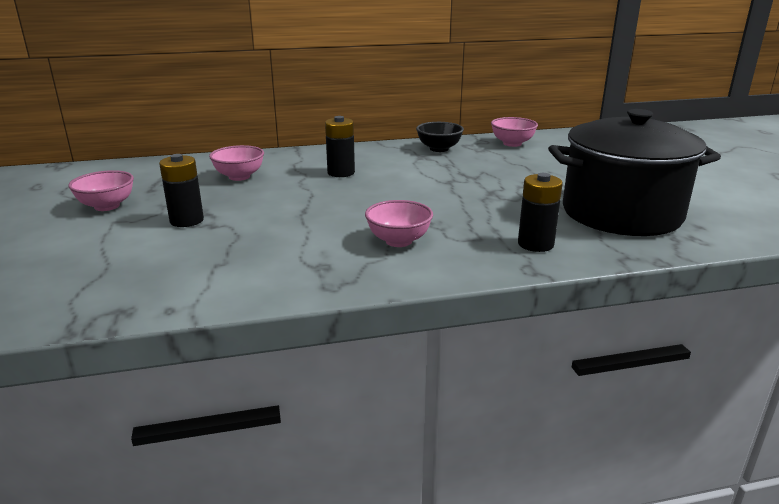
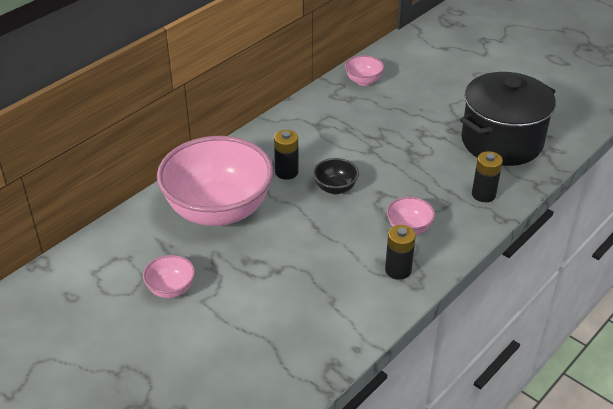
camera: 35 degrees left, 15 degrees up
(187, 220) = (253, 275): black battery -> black battery (398, 270)
(239, 177) = (218, 210): pink bowl -> pink bowl, size x2.40
(439, 149) = (320, 110): black bowl -> black bowl (335, 188)

